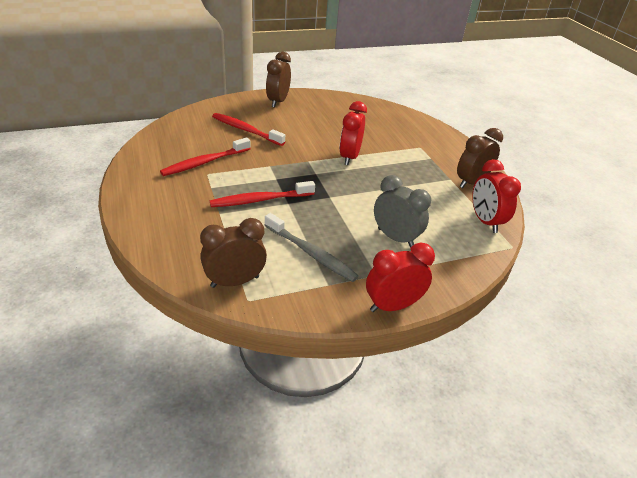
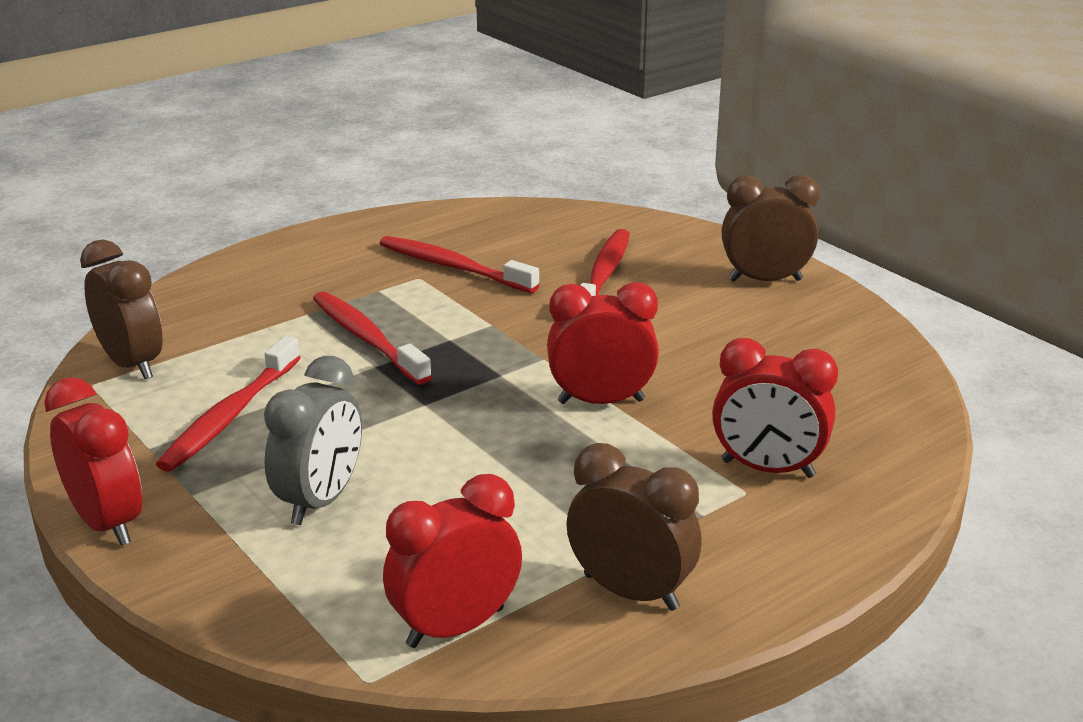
camera: 75 degrees right, 10 degrees down
(311, 253) = (230, 416): grey toothbrush -> red toothbrush
(408, 139) = (767, 469): none -> red clock

